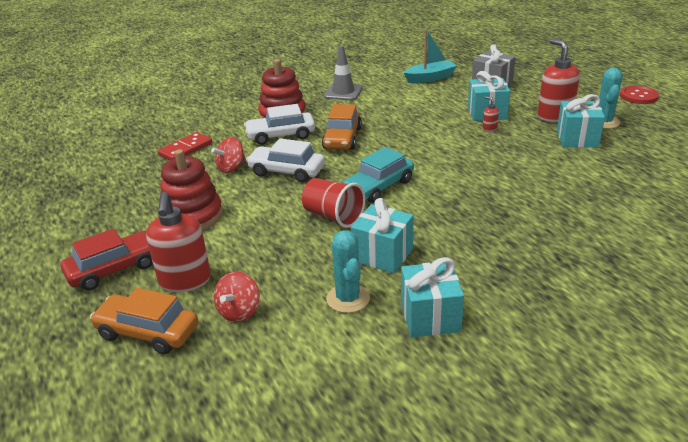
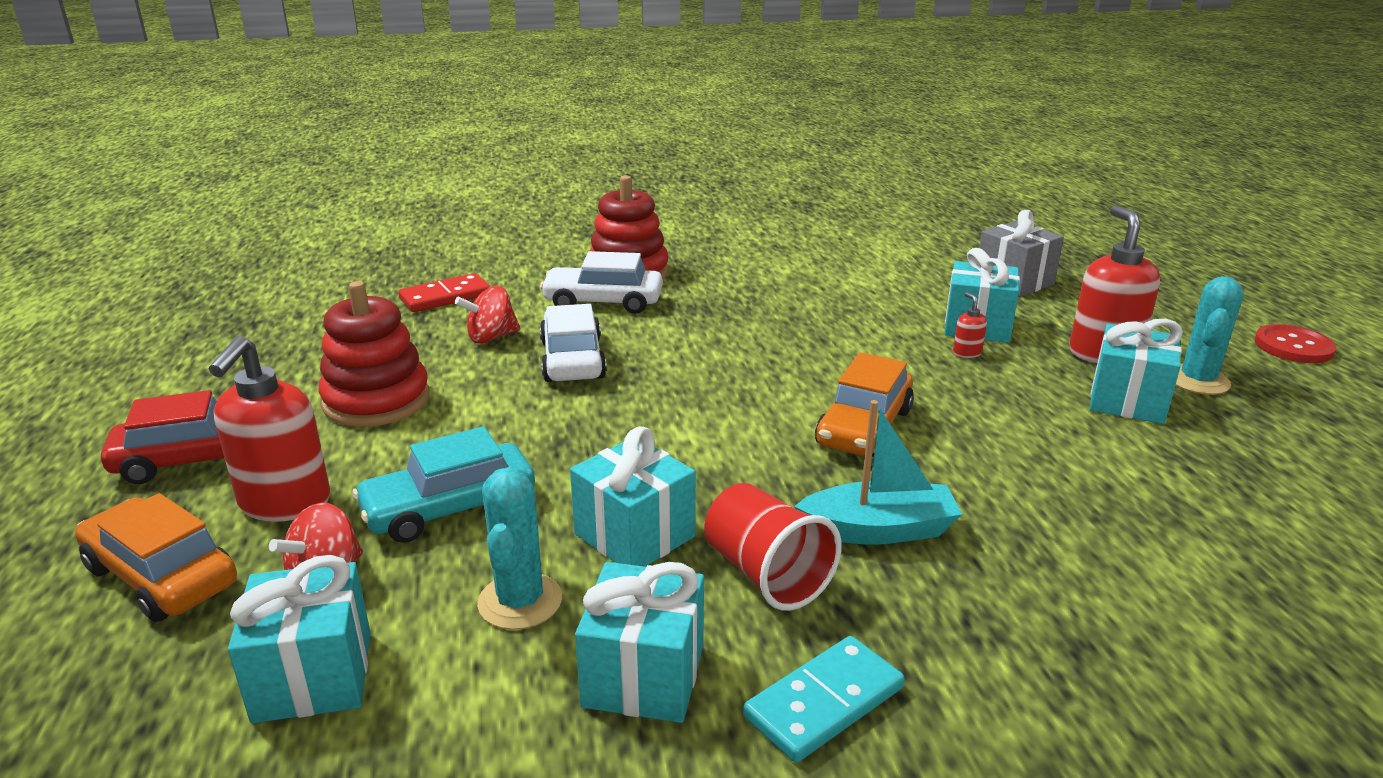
camera: 15 degrees right, 5 degrees down
(270, 357) = (313, 676): none -> turquoise gift
(286, 171) = (572, 359): white car -> white car turned 45 degrees clockwise
(333, 216) = (596, 449): red cup -> red cup (766, 574)
(342, 138) = (699, 324): orange car -> orange car (864, 427)
(343, 92) = (748, 253): grey traffic cone -> none
(378, 187) = (706, 415): turquoise car -> turquoise car (449, 508)
(430, 78) = (910, 254): turquoise boat -> turquoise boat (879, 530)
(517, 307) = (824, 703): none -> turquoise domino

